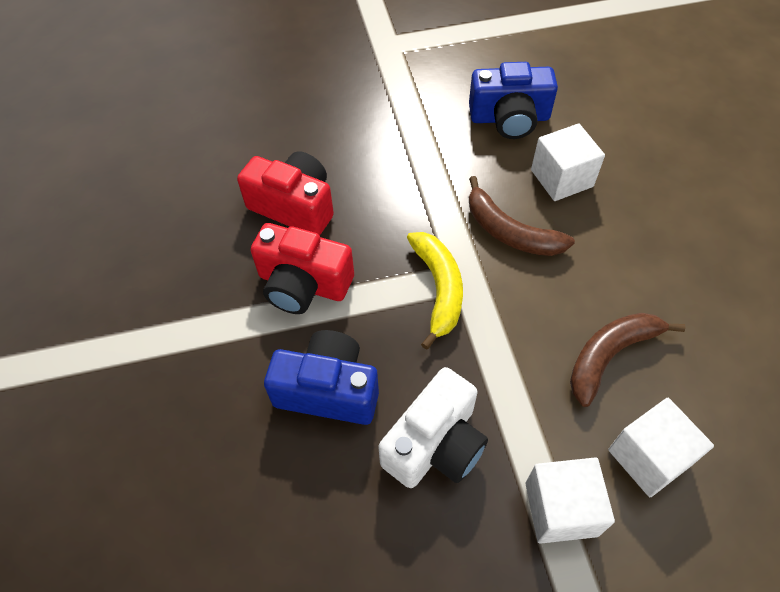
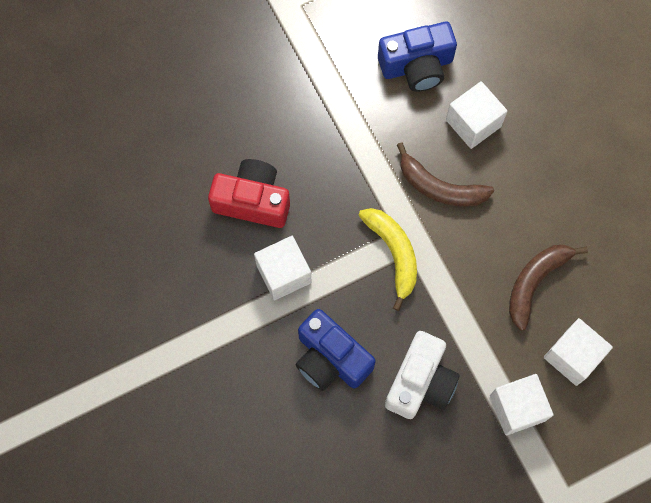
camera: 15 degrees left, 15 degrees up
(303, 284) = (283, 273): red camera -> white cube
(328, 390) = (330, 359): blue camera -> blue camera turned 135 degrees counterclockwise

